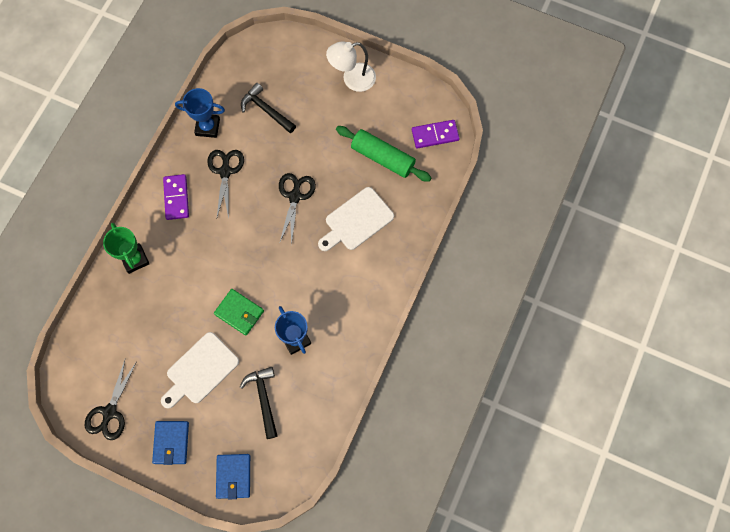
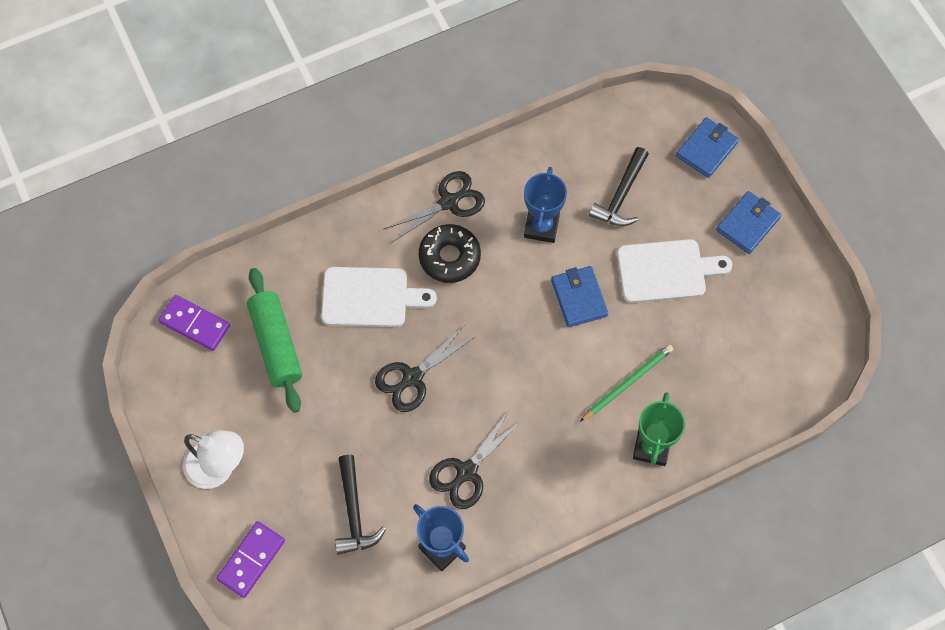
camera: 140 degrees left, 5 degrees down
(110, 412) = (793, 300): black scissors -> black scissors (448, 202)
(174, 285) = (627, 383): none -> green pencil
(176, 198) = (549, 485): purple domino -> purple domino (251, 560)
(239, 312) = (579, 298): green wallet -> blue wallet
(333, 278) = (449, 257): none -> black donut

